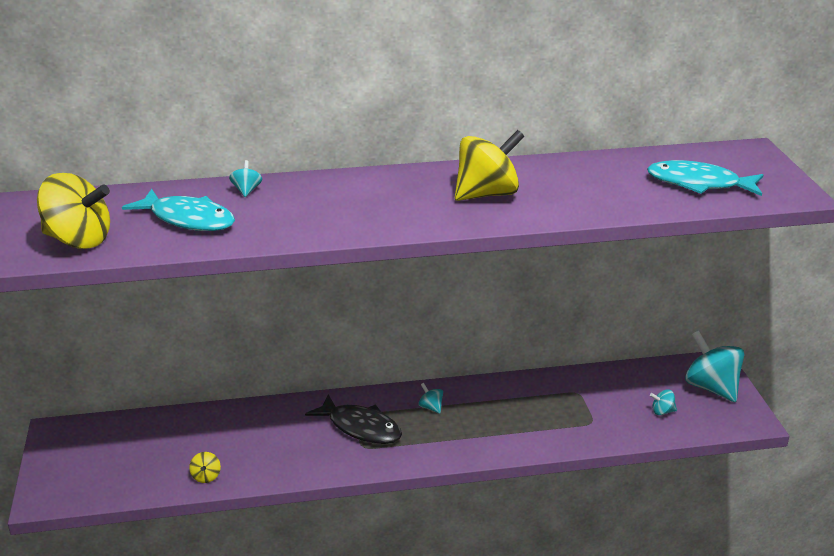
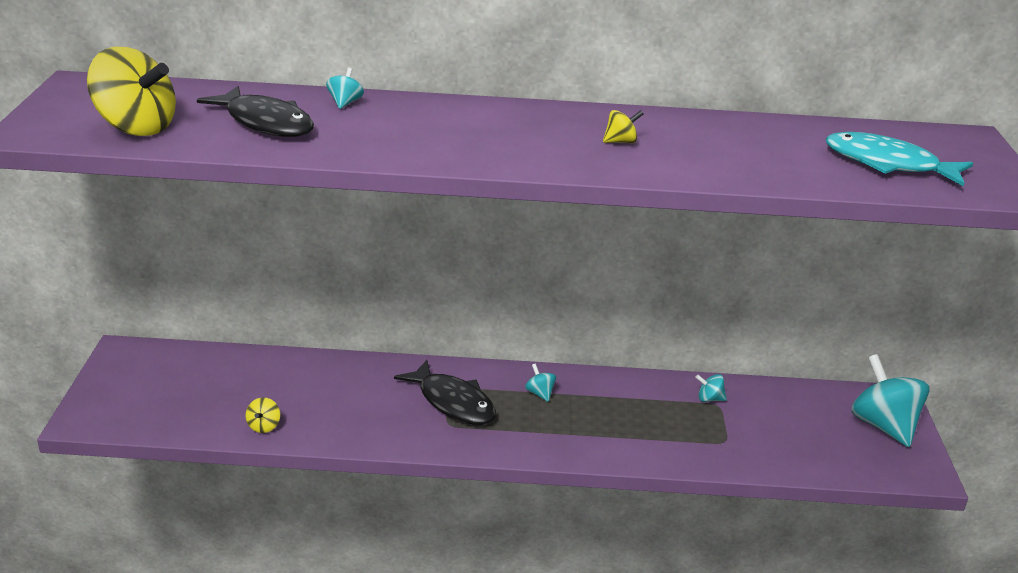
camera: 10 degrees right, 0 degrees up
(188, 219) = (266, 123): turquoise fish -> black fish
(487, 194) = (621, 142): yellow spinning top -> yellow spinning top, size x0.43
(662, 411) = (814, 443): turquoise spinning top -> turquoise spinning top (709, 399)

